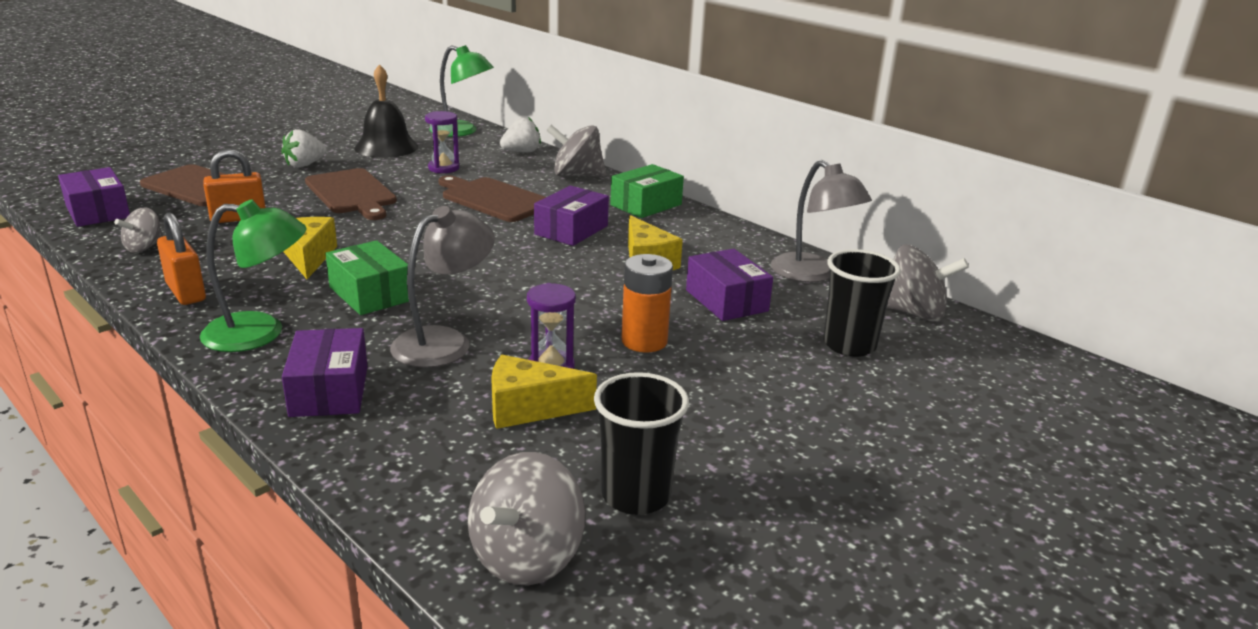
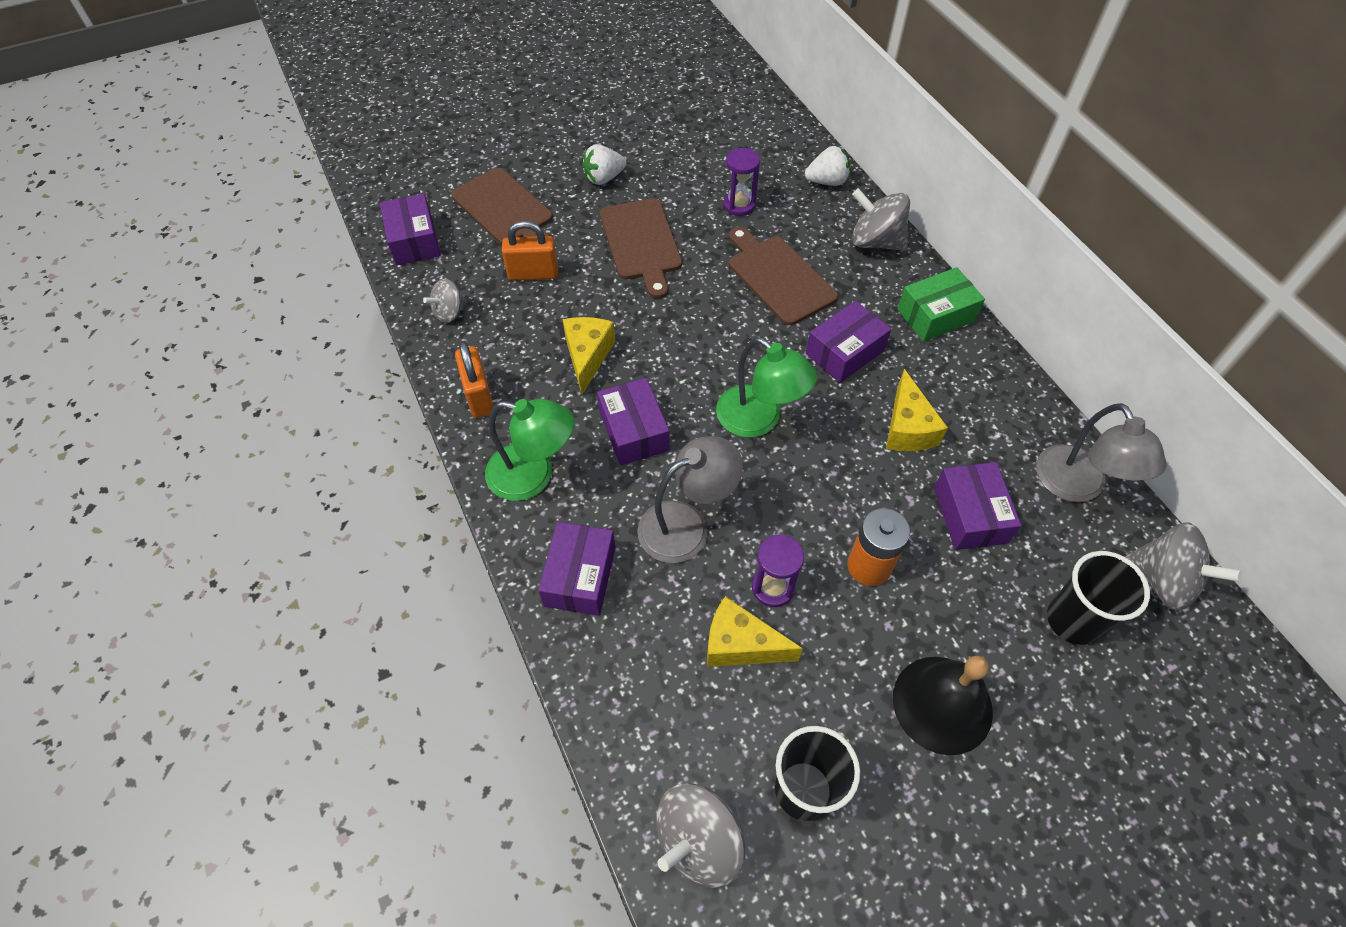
camera: 20 degrees right, 30 degrees up
(370, 294) = (634, 431): green box -> purple box
(386, 147) = (688, 152): black bell -> black bell (942, 704)
(462, 132) = (771, 127): green lamp -> green lamp (759, 420)

